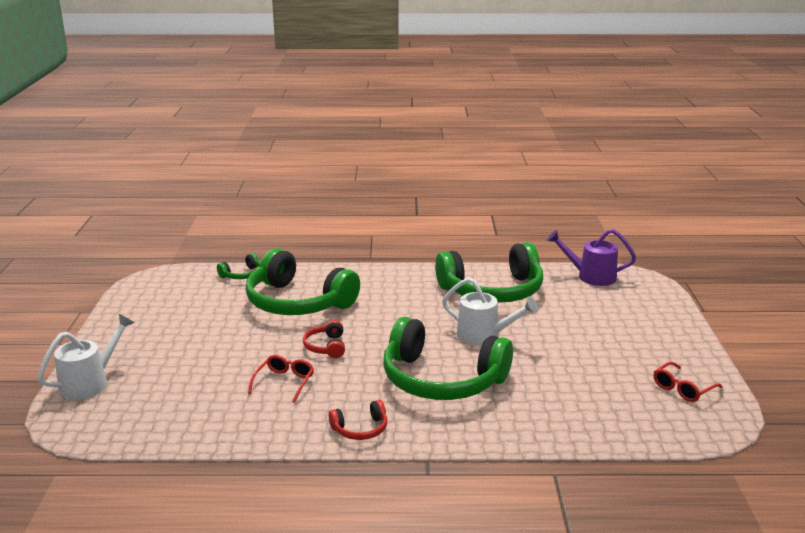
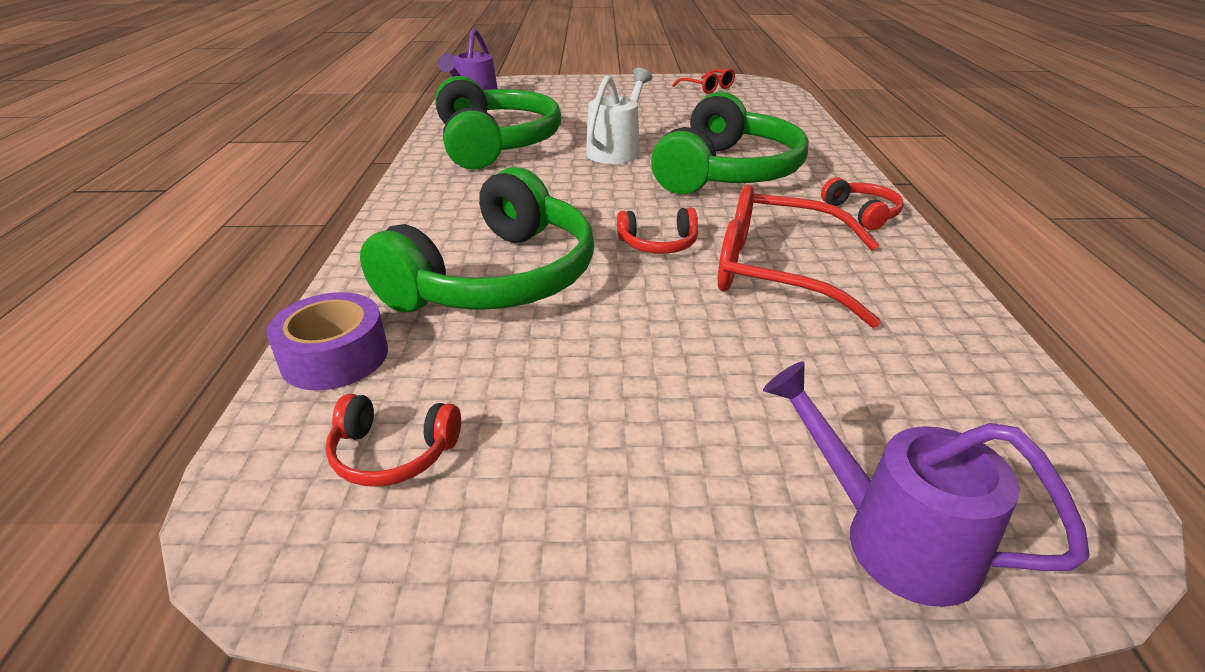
camera: 90 degrees left, 10 degrees up
(90, 382) = (891, 536): white watering can -> purple watering can
(179, 292) = (393, 453): none -> red headphones
(242, 275) = (335, 357): green headphones -> purple tape
(284, 382) = (776, 271): red glasses -> red glasses, size x1.88

